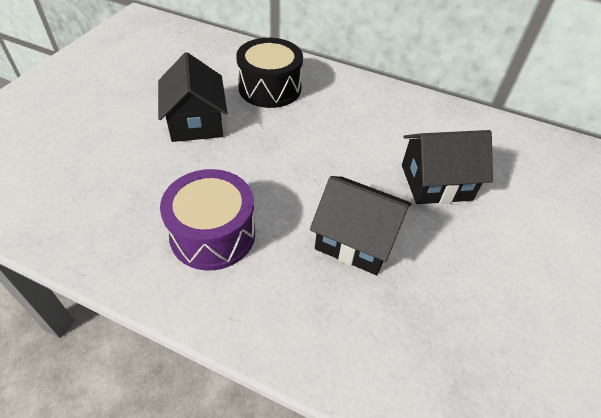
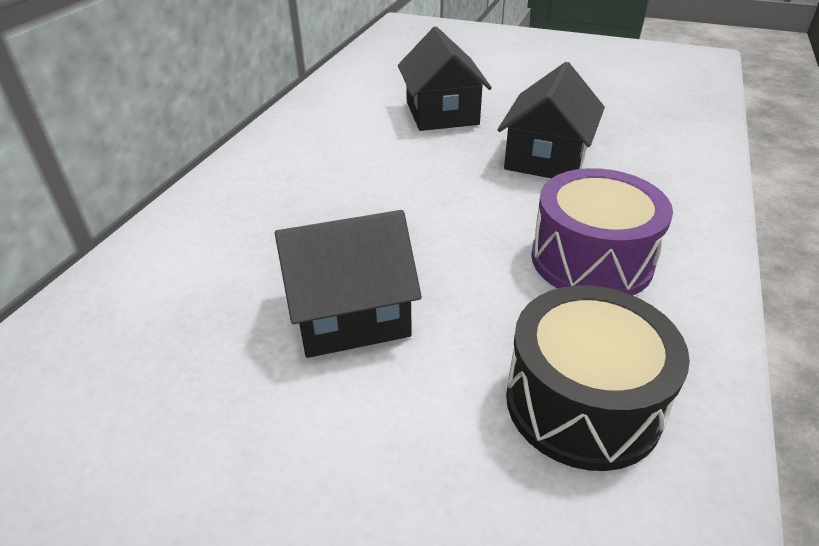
camera: 90 degrees left, 10 degrees down
(270, 88) = (250, 238): black drum -> black drum (583, 402)

